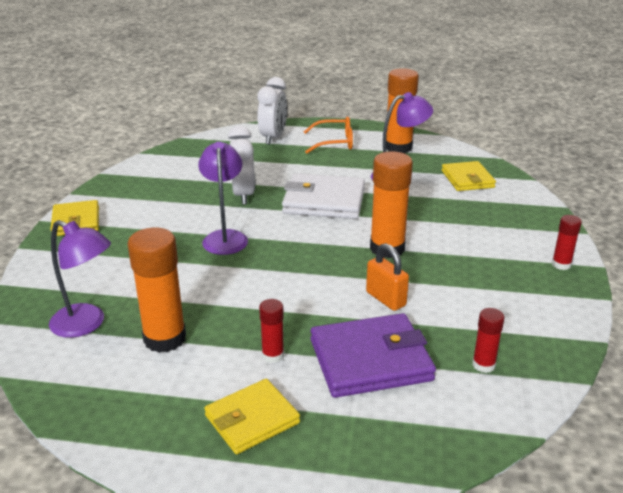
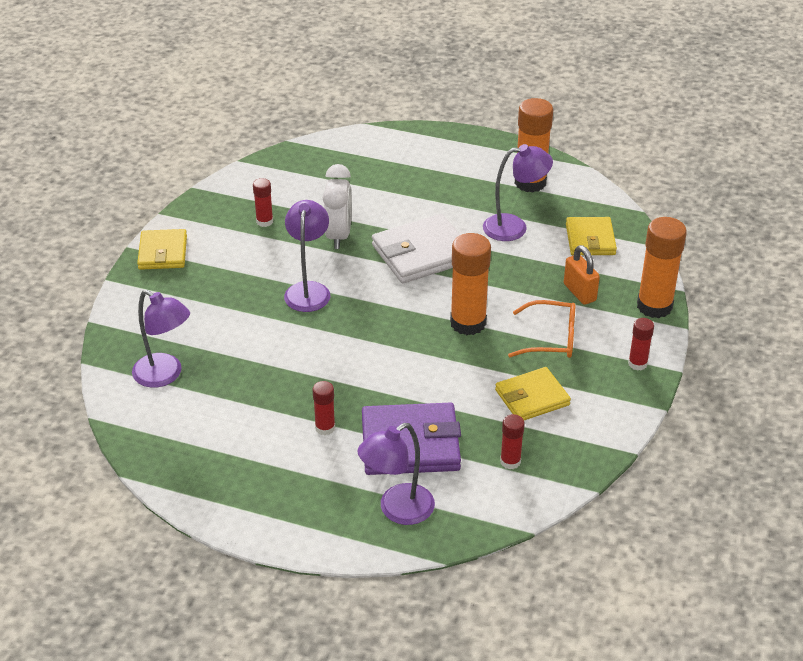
camera: 10 degrees right, 10 degrees up
(165, 338) = (232, 399): orange glue stick -> orange glue stick (654, 306)
(172, 191) = (264, 221): none -> red glue stick
(252, 419) = (294, 484): yellow wallet -> yellow wallet (532, 397)
(273, 138) = (390, 152): white clock -> none
(324, 201) = (422, 253): white wallet -> white wallet turned 45 degrees counterclockwise
(334, 143) = (459, 167): orange glasses -> orange glasses (551, 339)
(381, 432) = (397, 510): none -> purple lamp
(385, 299) = (446, 382): orange padlock -> orange padlock (579, 292)

